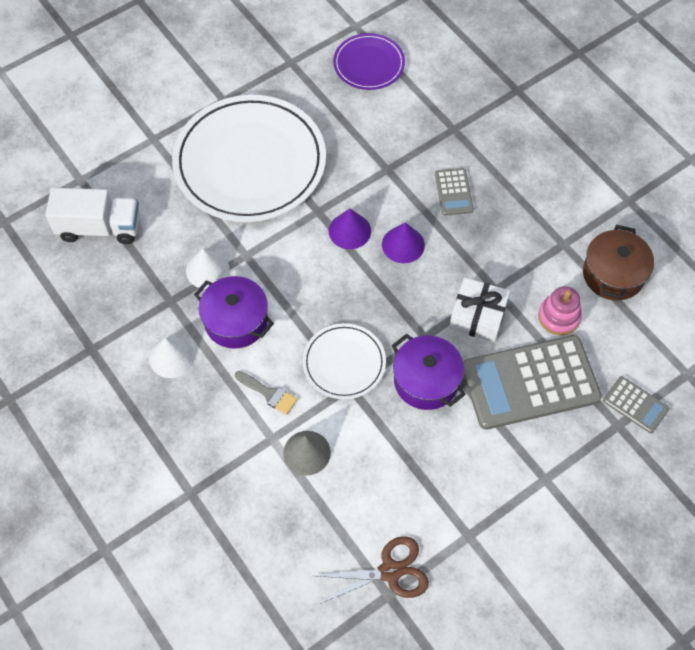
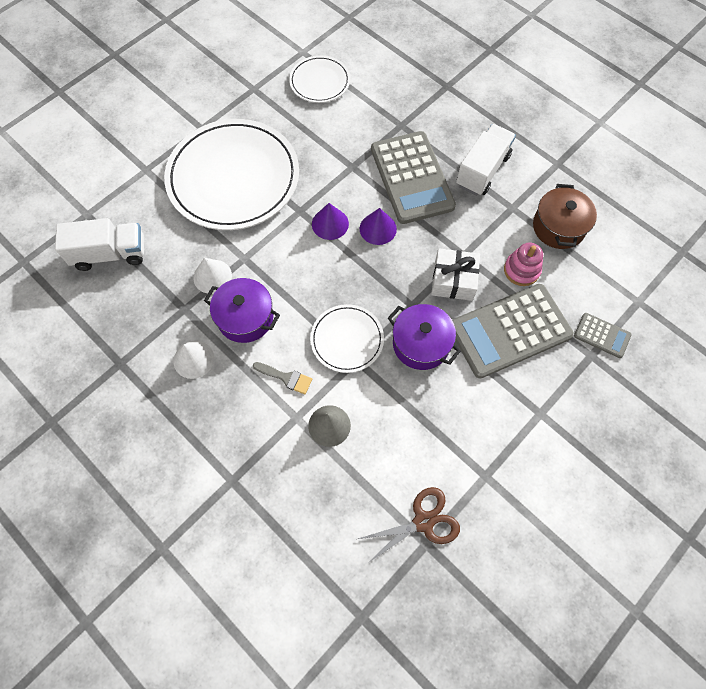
camera: 10 degrees left, 5 degrees up
(369, 64) = (320, 81): purple plate -> white plate
(453, 192) = (411, 178): grey calculator -> grey calculator, size x2.18
(538, 195) = (482, 170): none -> white truck

